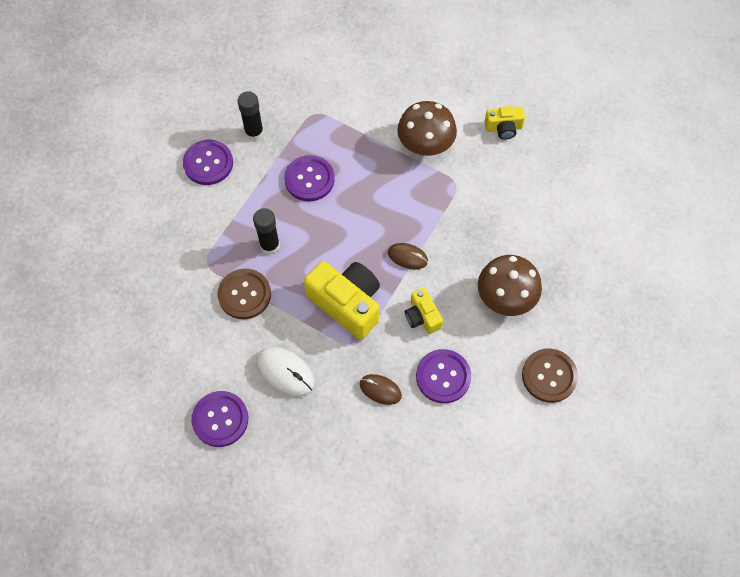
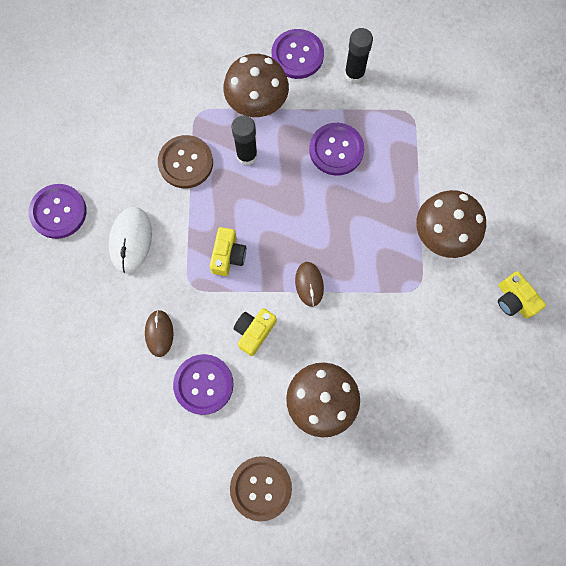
camera: 60 degrees right, 10 degrees up
(228, 214) = (257, 102): none -> brown mushroom
(347, 303) = (228, 256): yellow camera -> yellow camera, size x0.53

